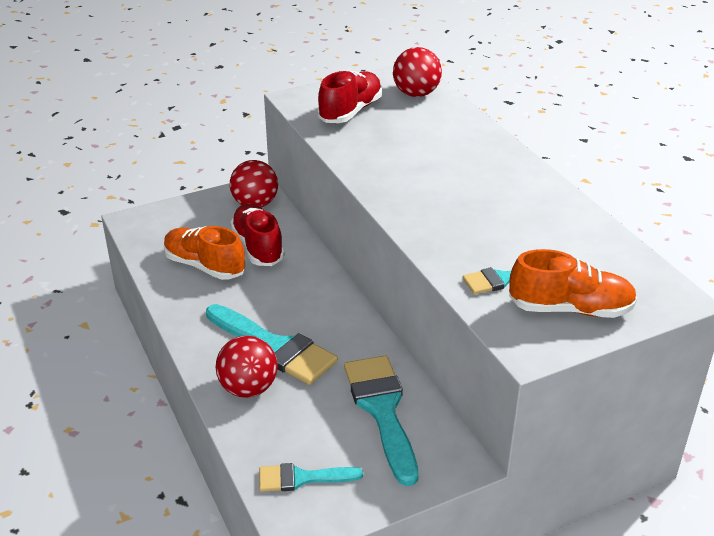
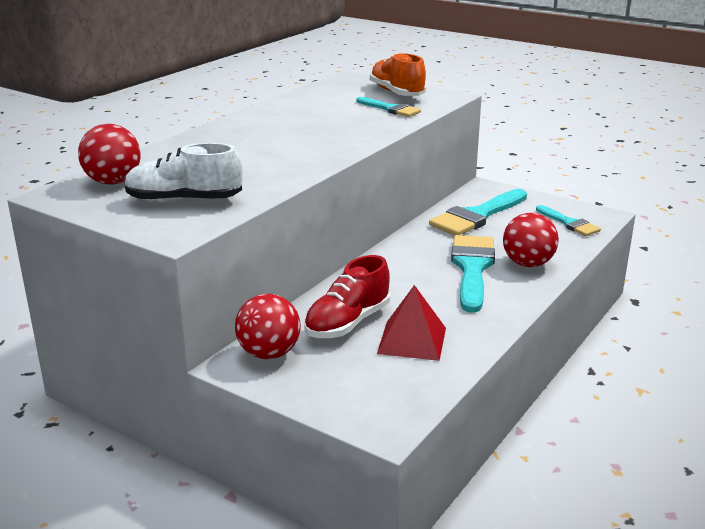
camera: 120 degrees left, 10 degrees down
(205, 266) = (412, 340): orange shoe -> red pyramid
(350, 111) = (184, 201): red shoe -> white shoe

